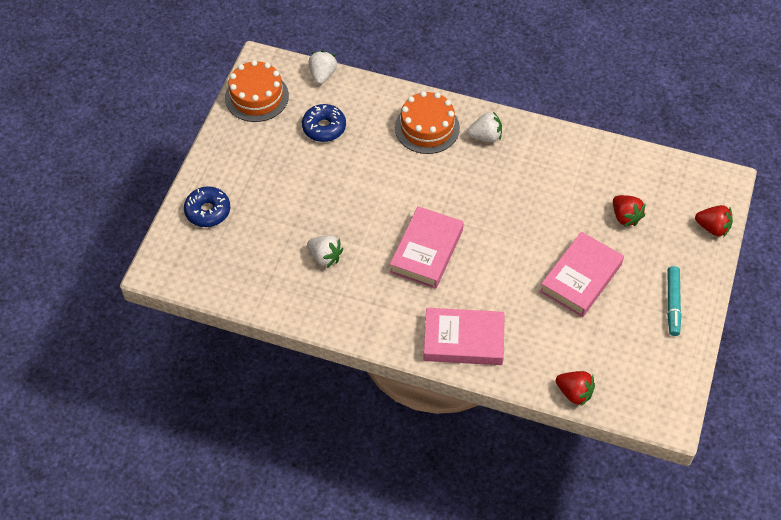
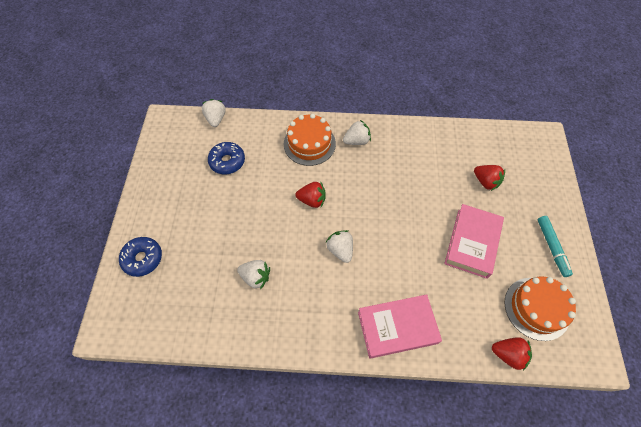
camera: 15 degrees left, 5 degrees up
(256, 96) = (166, 148): orange cake -> orange cake (536, 308)
(426, 251) = (340, 250): pink book -> white strawberry
(712, 228) = (553, 175): red strawberry -> red strawberry (312, 200)

